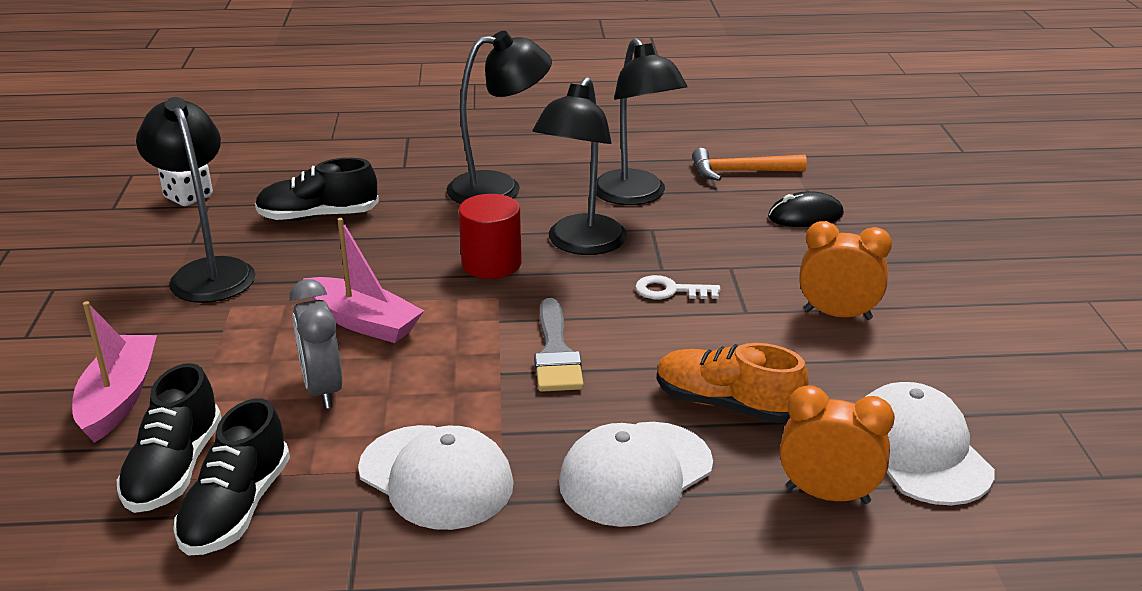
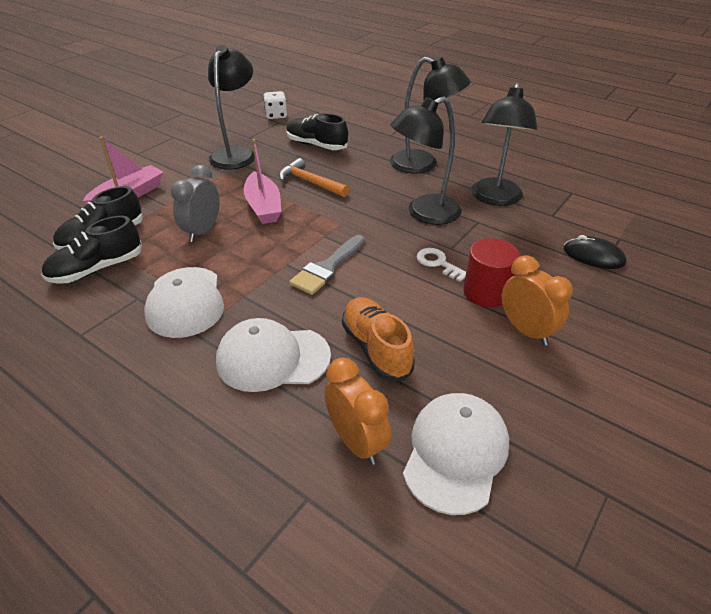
camera: 40 degrees right, 10 degrees up
(491, 264) = (362, 204): red cylinder -> red cylinder (486, 292)
(740, 172) = (585, 210): orange hammer -> orange hammer (310, 182)

